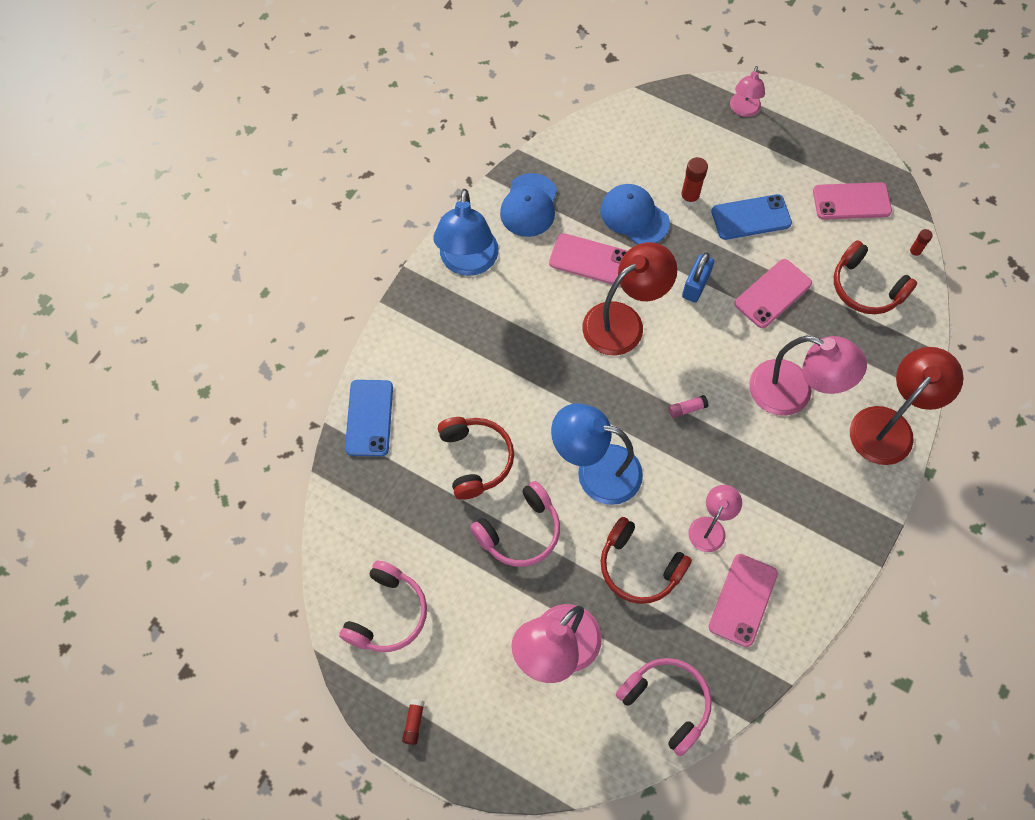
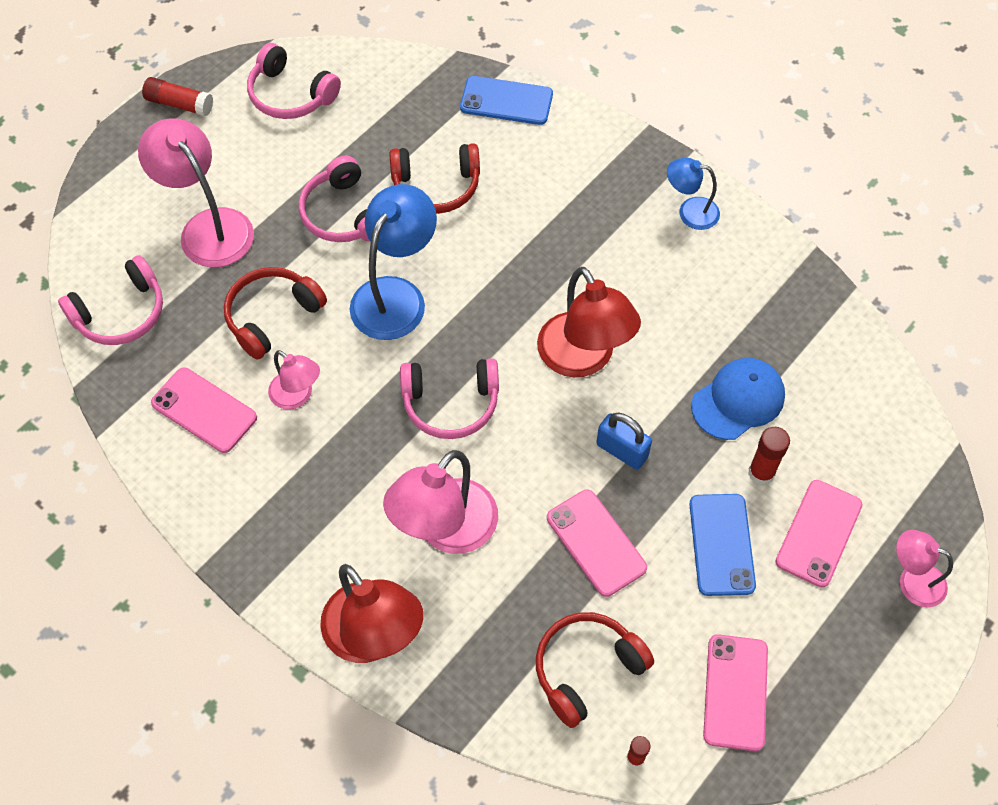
camera: 100 degrees right, 5 degrees down
(414, 722) = (179, 104): red glue stick -> red glue stick, size x1.62
(468, 262) = (690, 211): blue lamp -> blue lamp, size x0.56
(529, 205) = (766, 286): blue cap -> none
(589, 259) = (678, 338): pink phone -> pink phone (818, 533)
(687, 409) = (450, 404): pink glue stick -> pink headphones

